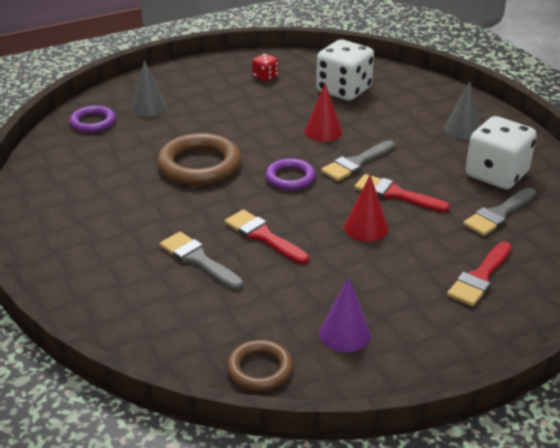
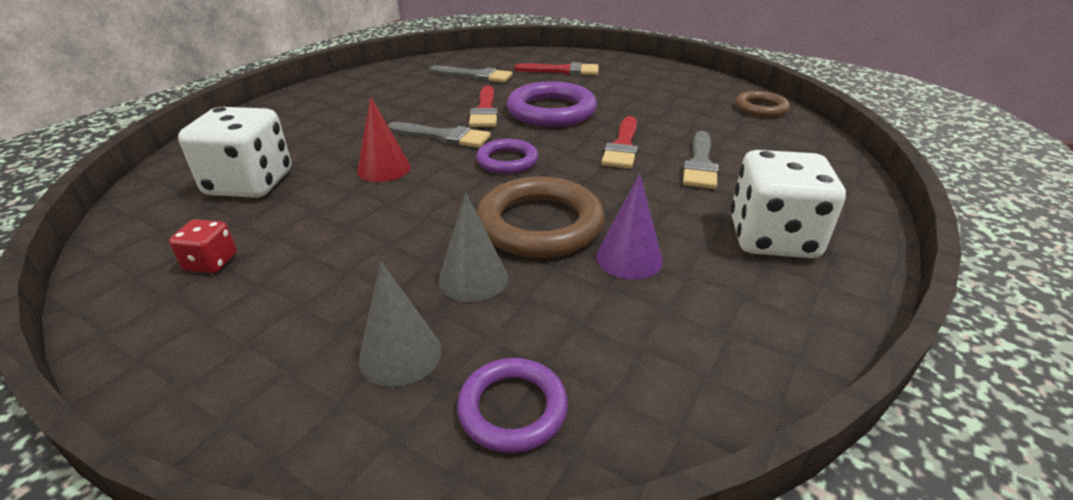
camera: 120 degrees left, 0 degrees up
(345, 334) = (683, 93): purple cone -> purple cone (629, 258)
(366, 228) = (551, 111): red cone -> purple ring
(462, 129) = (331, 105): grey cone -> grey cone (473, 279)
(496, 175) = (412, 83): white dice -> white dice (772, 238)

